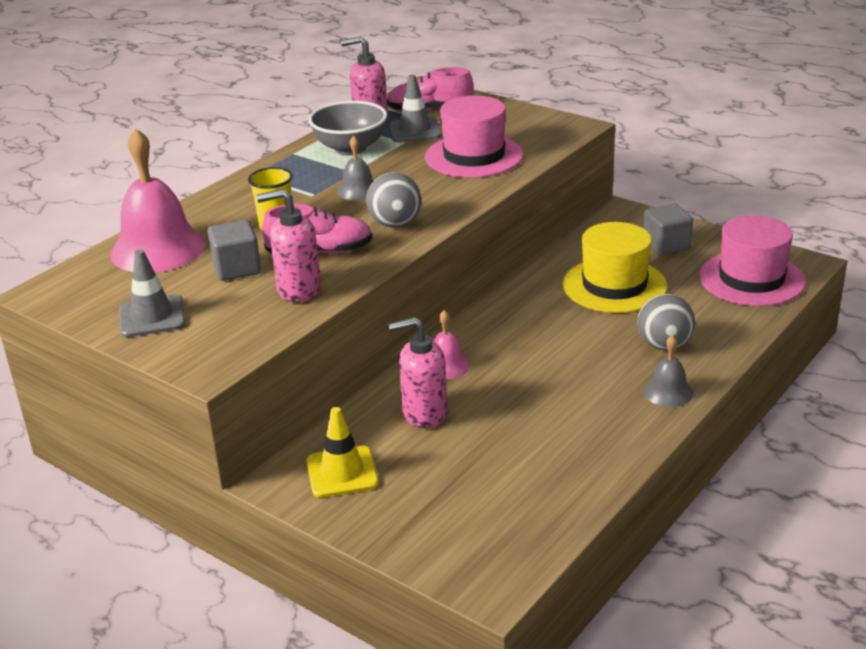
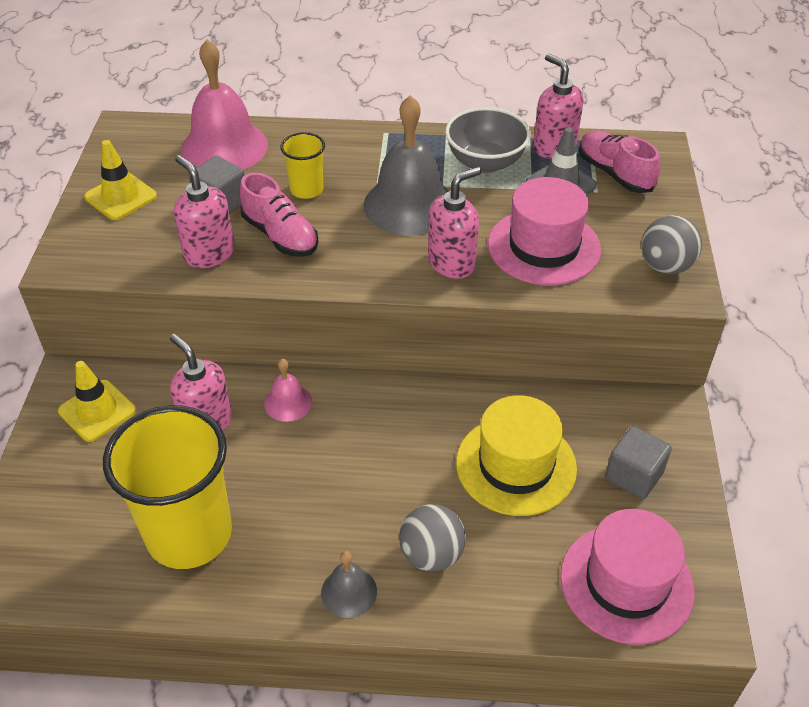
camera: 55 degrees right, 15 degrees up
(152, 316) = (121, 197): grey traffic cone -> yellow traffic cone
(358, 190) = (409, 205): grey bell -> grey bell, size x2.04
(395, 224) = (364, 257): grey ball -> grey ball (665, 266)
(447, 193) = (452, 263): none -> pink soap dispenser
(542, 454) = (189, 534): none -> yellow cup

